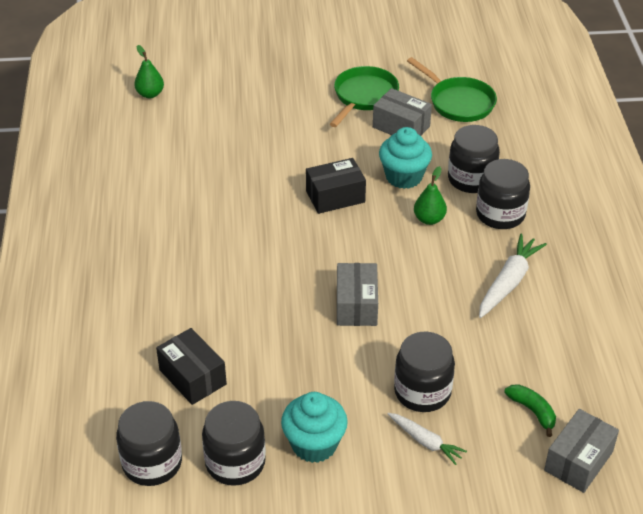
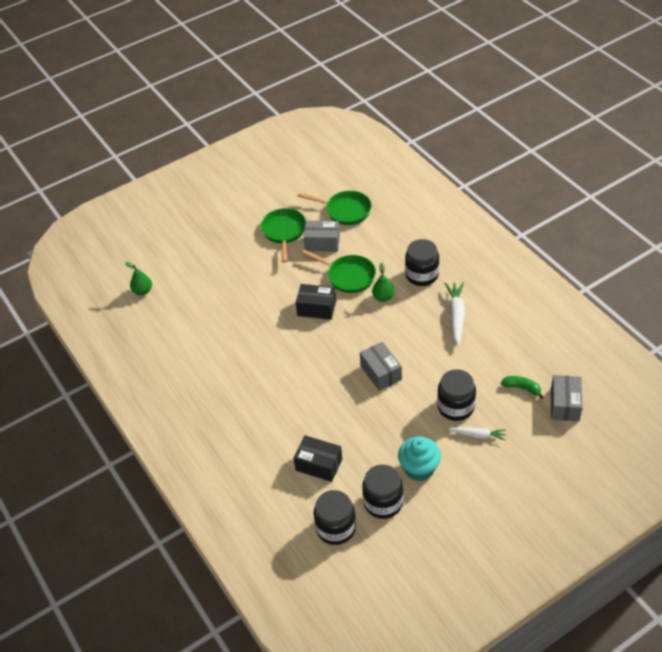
camera: 25 degrees left, 5 degrees up
(335, 196) = (316, 308): black box -> black box turned 60 degrees clockwise
(404, 177) = (348, 276): turquoise cupcake -> green pan
(471, 179) = (389, 259): black jar -> none

